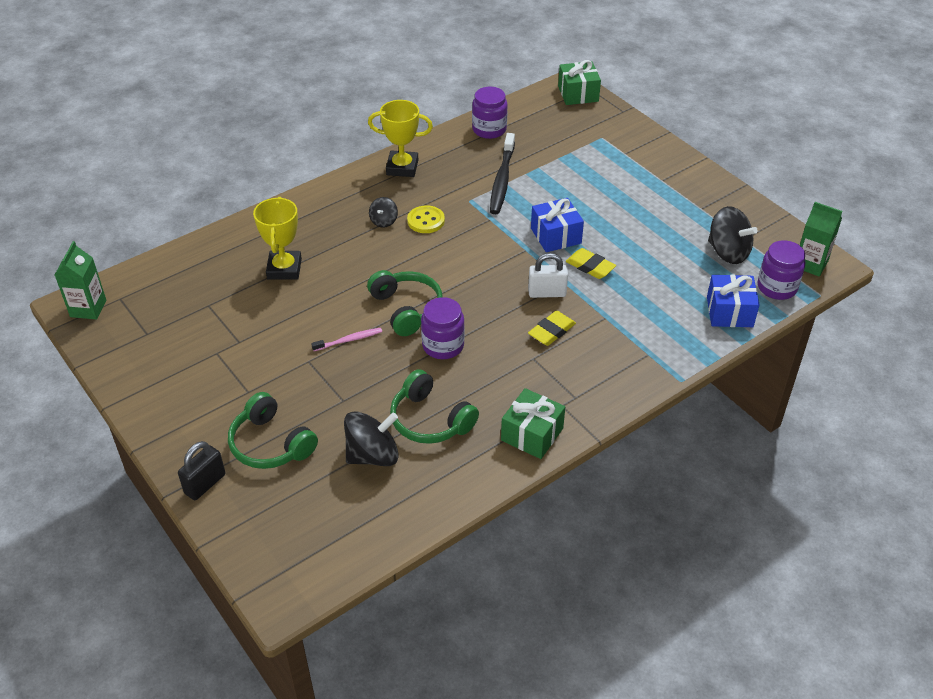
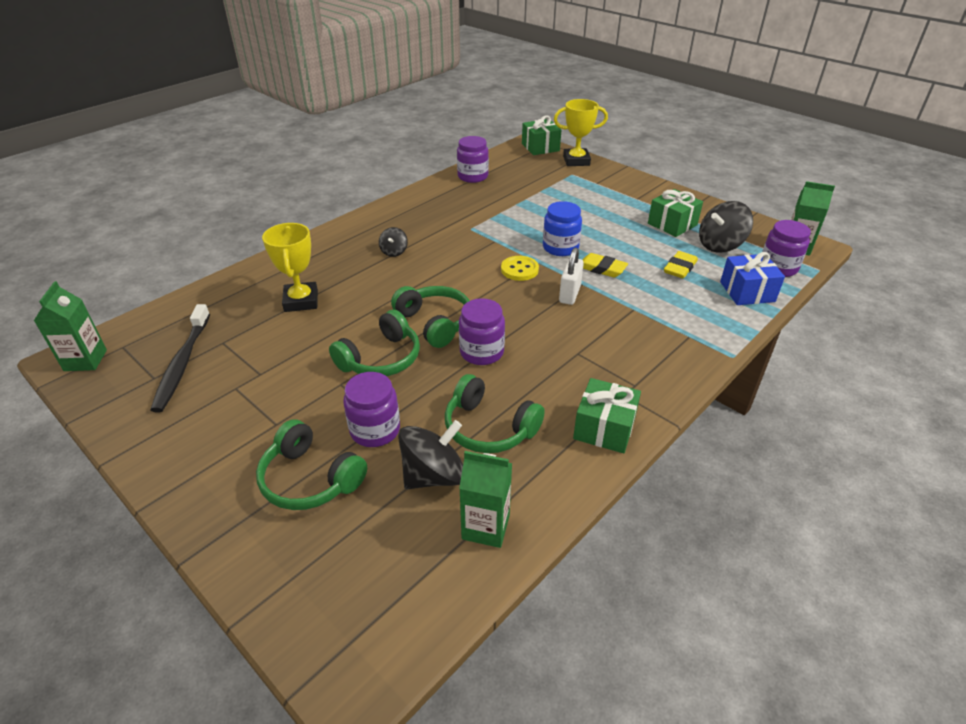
camera: 10 degrees left, 5 degrees down
(205, 484) = (232, 539): black padlock -> none
(331, 408) = (375, 430): none -> purple jar
(349, 340) = (381, 358): pink toothbrush -> green headphones
(402, 167) = (401, 209): yellow trophy -> yellow trophy (576, 161)
(405, 503) = (485, 527): none -> green carton
(426, 221) = (434, 247): yellow button -> yellow button (519, 270)
(502, 179) = (496, 210): black toothbrush -> black toothbrush (183, 363)
(547, 293) = (569, 294): white padlock -> white padlock turned 60 degrees counterclockwise
(551, 331) = (587, 326): yellow eraser -> yellow eraser (680, 268)
(556, 236) = (560, 248): blue gift -> blue jar
(687, 219) = (672, 224): none -> green gift
(728, 252) = (720, 245): black spinning top -> black spinning top turned 120 degrees clockwise

